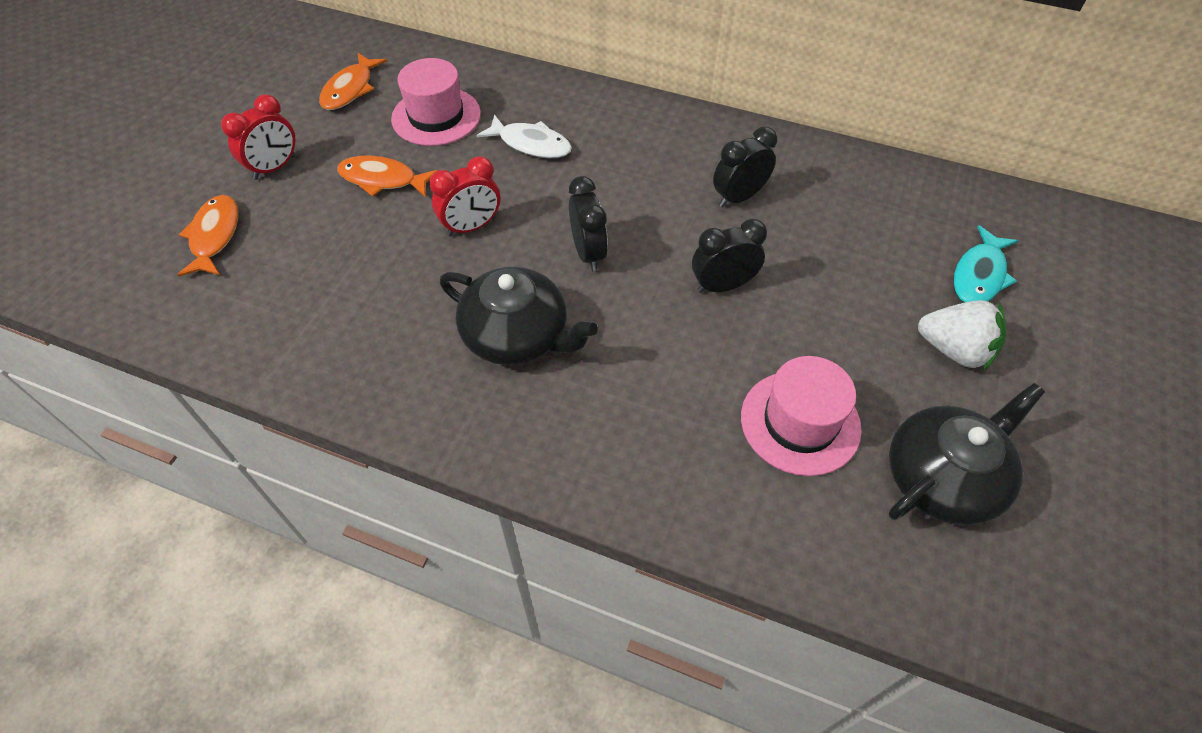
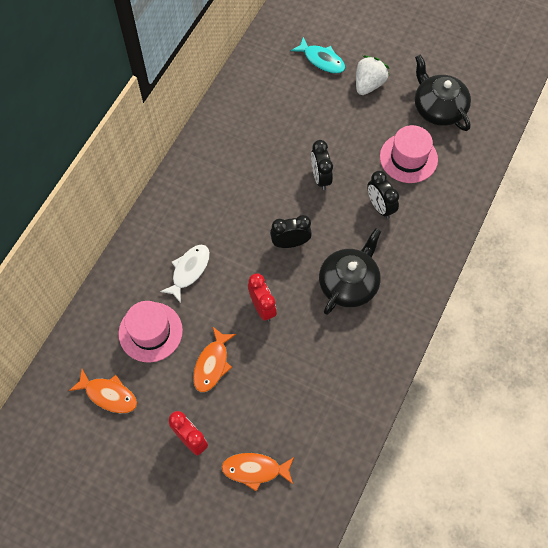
camera: 85 degrees left, 10 degrees up
(738, 197) = (252, 159): black clock -> black clock (380, 207)

